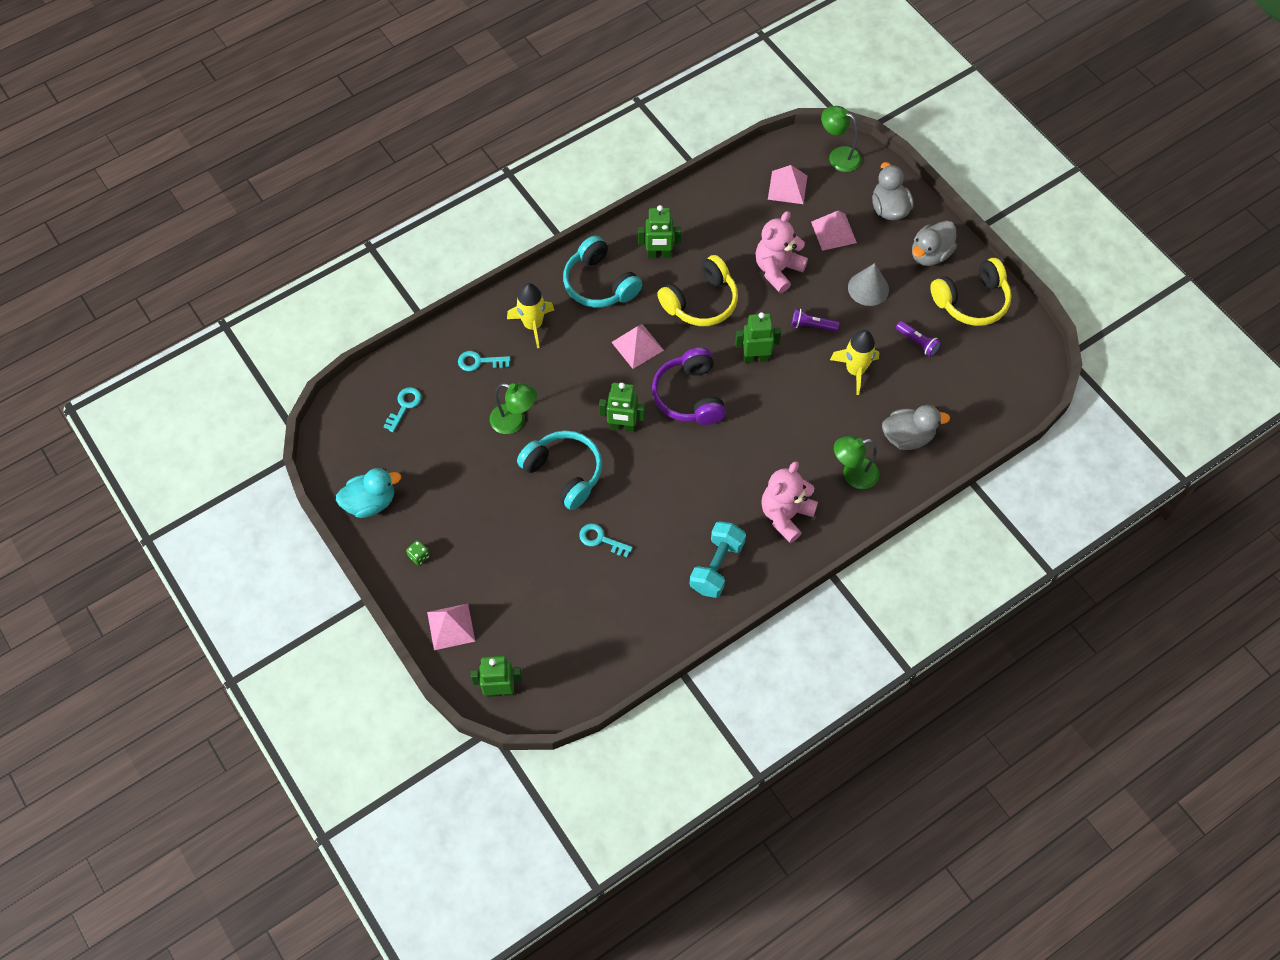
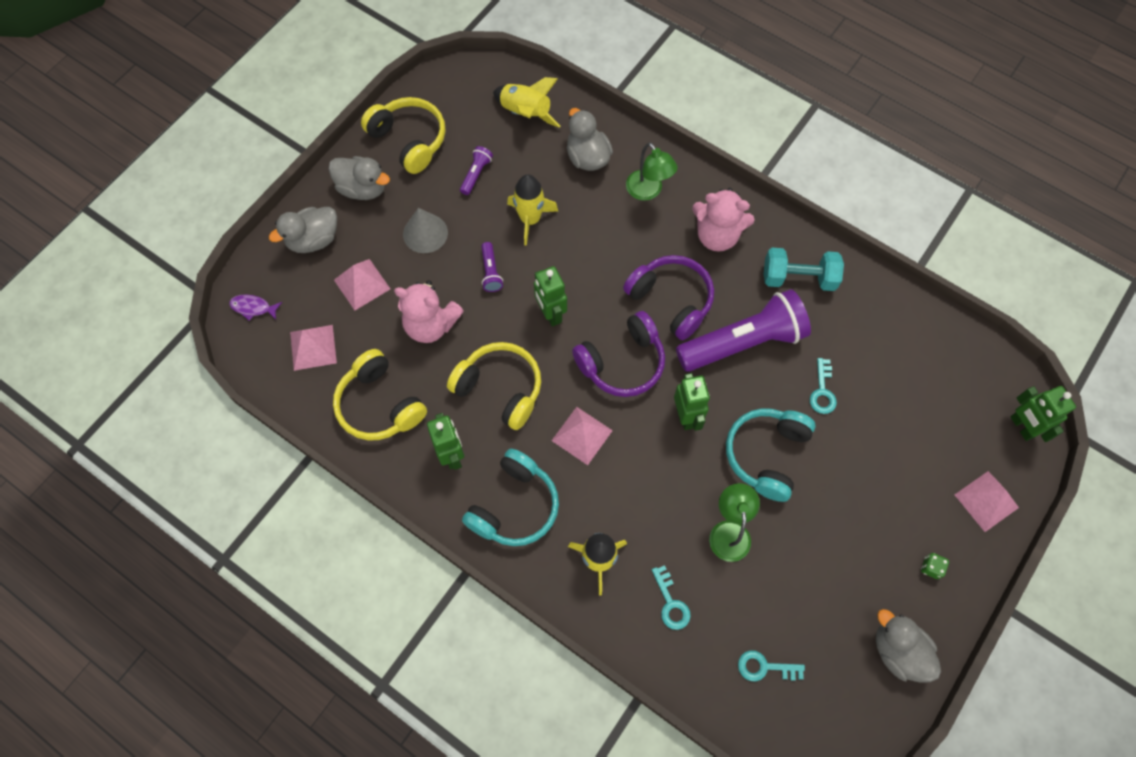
camera: 110 degrees left, 5 degrees up
(370, 502) = (898, 651): turquoise duck -> grey duck
(671, 495) = (743, 342): none -> purple flashlight
(720, 219) = (380, 405): none -> yellow headphones
(733, 453) = (671, 300): none -> purple headphones
(838, 156) = (253, 307): green lamp -> purple fish
(974, 401) = (525, 113): none -> yellow rocket

